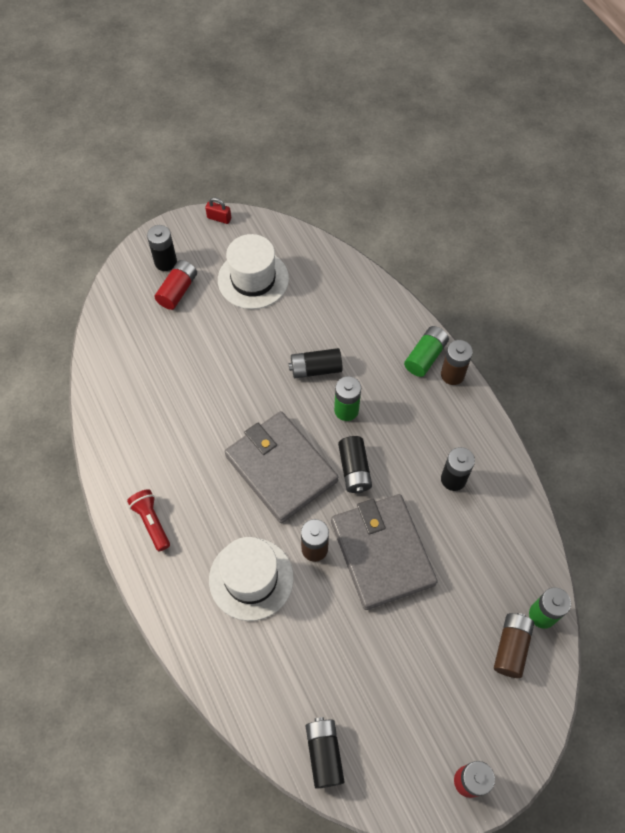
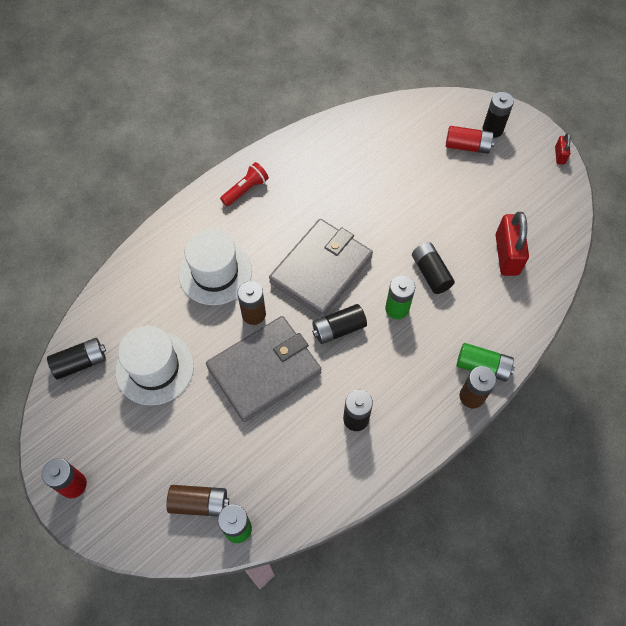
camera: 75 degrees right, 0 degrees up
(253, 279) = (505, 199): white hat -> white hat (155, 368)
(315, 299) = (507, 255): none -> red padlock

